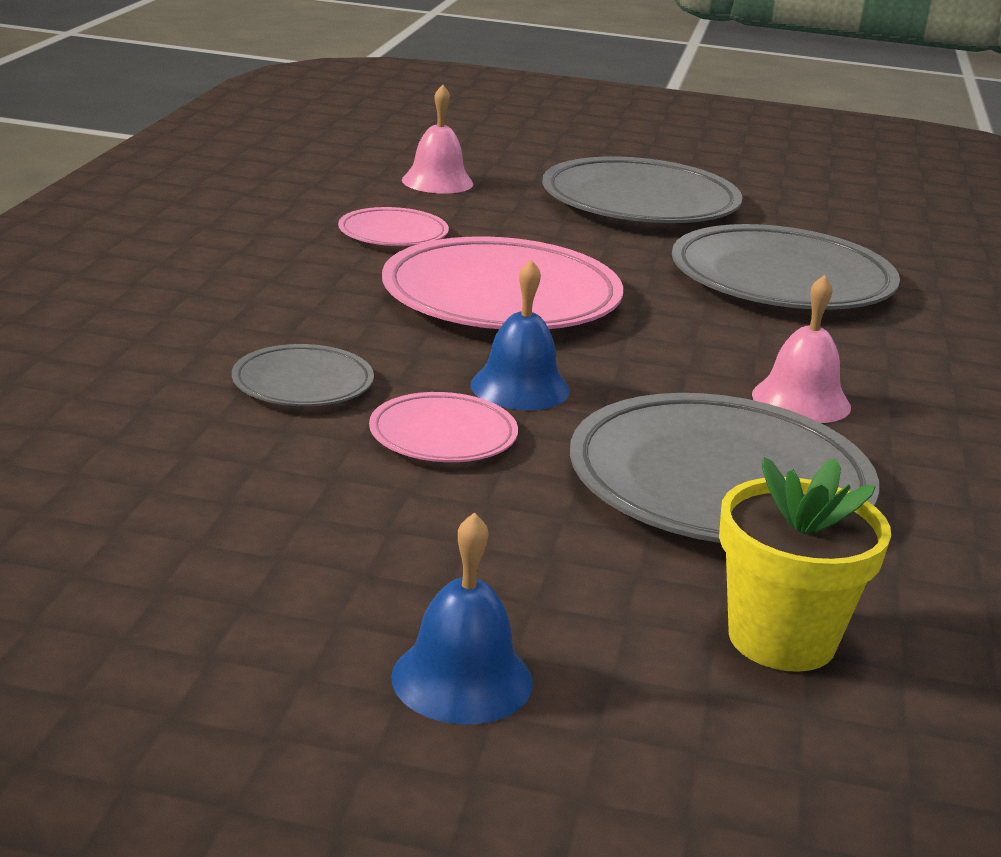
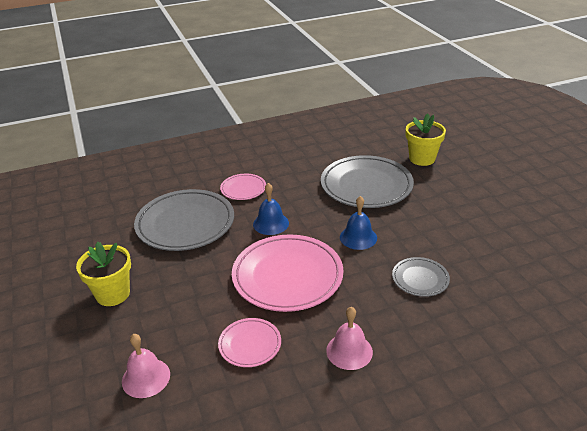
camera: 120 degrees left, 10 degrees up
(443, 435) = (409, 236): pink plate -> pink plate (243, 189)
(462, 679) = (496, 185): blue bell -> blue bell (271, 223)
(640, 202) = (113, 294): grey plate -> yellow flower pot
(801, 400) = (295, 189): pink bell -> pink bell (349, 351)

